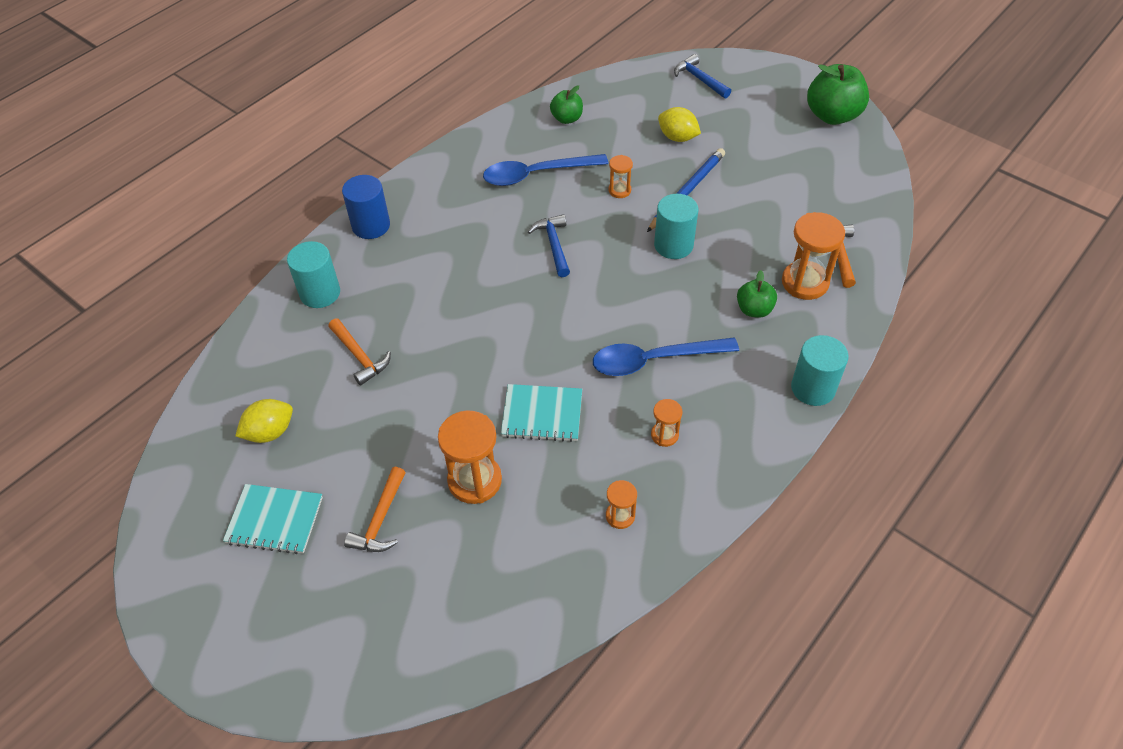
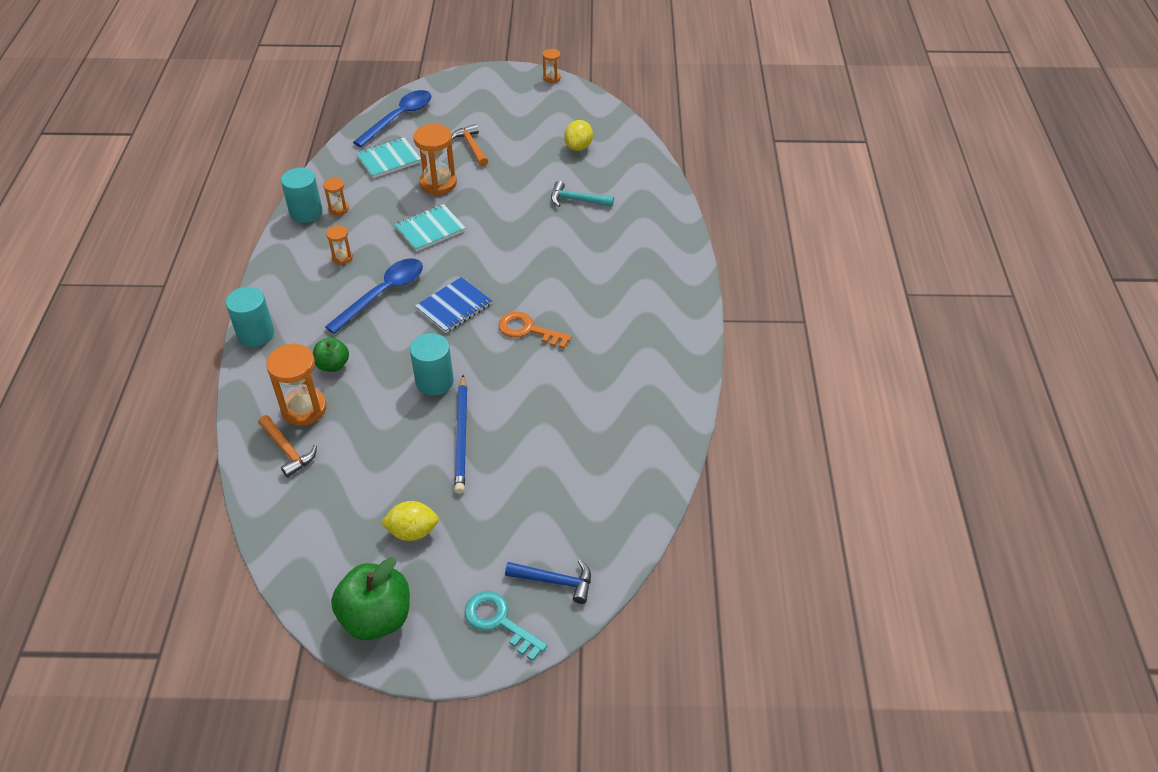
camera: 140 degrees right, 5 degrees down
(275, 520) = (526, 121): turquoise notebook -> turquoise notebook (389, 159)
(320, 293) = (649, 216): turquoise cylinder -> turquoise cylinder (306, 212)
(359, 356) = (577, 200): orange hammer -> turquoise hammer
(371, 225) = (676, 271): blue cylinder -> none
(536, 174) = (603, 378): blue spoon -> blue spoon (399, 118)
(554, 245) = (528, 330): blue hammer -> orange key
(567, 119) = (637, 448): green apple -> none
(597, 305) = (454, 307): none -> blue notebook
(619, 190) = (520, 404): orange hourglass -> orange hourglass (552, 78)
(677, 137) = (516, 489): yellow lemon -> yellow lemon (412, 532)
(753, 78) = (499, 622): none -> turquoise key

